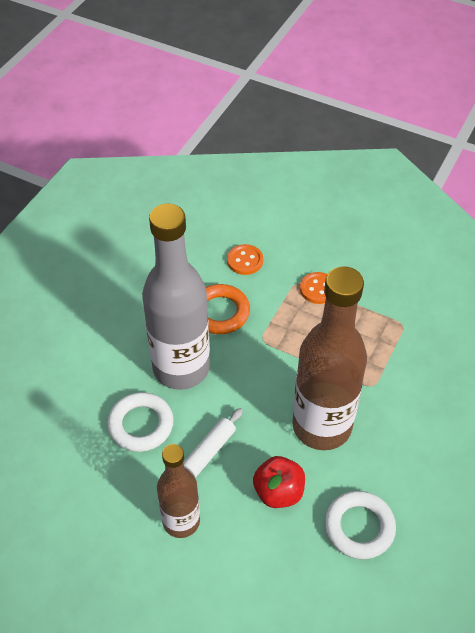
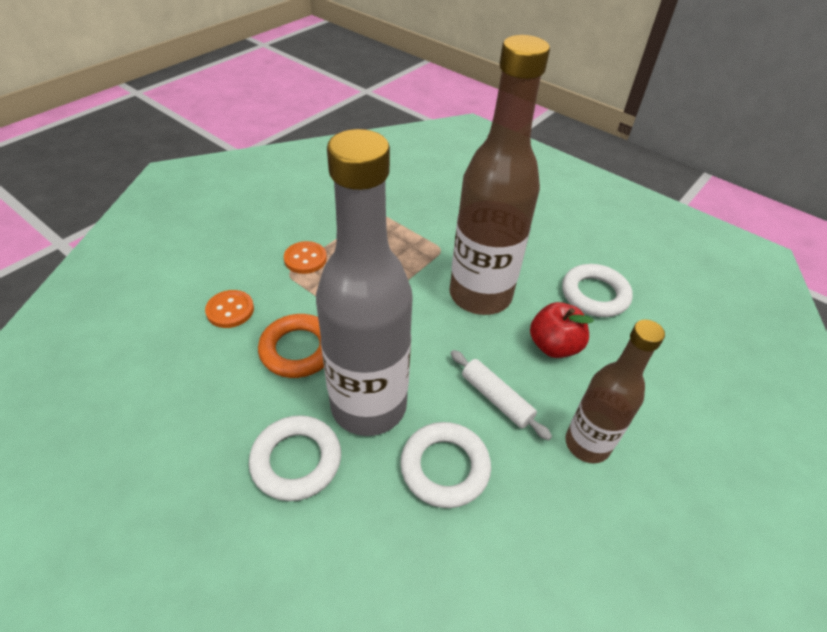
camera: 80 degrees left, 5 degrees down
(129, 338) = (296, 461): none -> white ring

